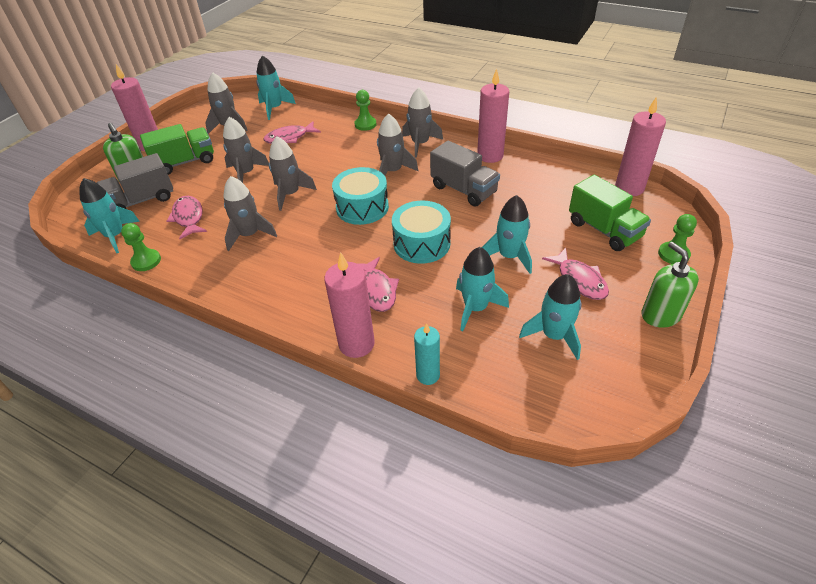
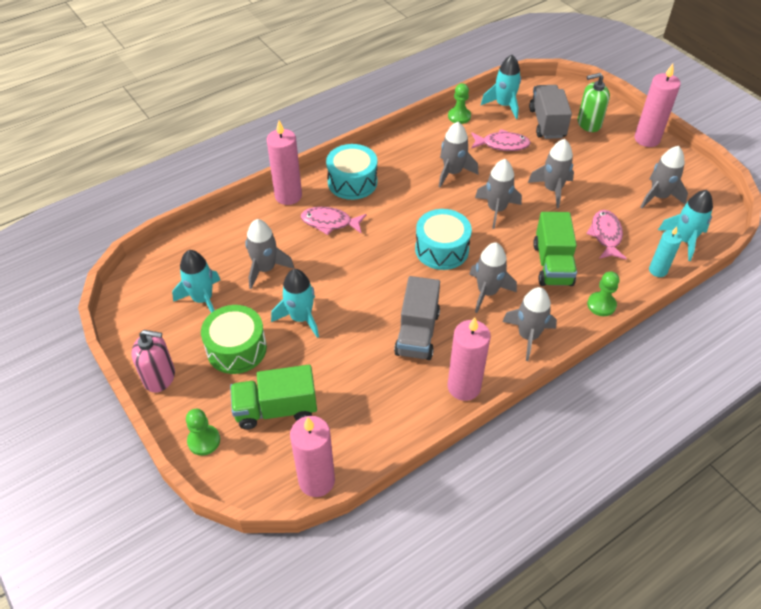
camera: 115 degrees right, 5 degrees up
(185, 162) = (598, 155): green truck -> green truck (552, 264)
(421, 243) = (362, 269): turquoise drum -> turquoise drum (352, 182)
(428, 375) = (232, 219): turquoise candle -> turquoise candle (658, 270)
(463, 190) = (417, 333): grey truck -> grey truck turned 60 degrees counterclockwise
(475, 308) = (265, 269): turquoise rocket -> grey rocket
(579, 280) = (236, 349): pink fish -> green drum
(660, 315) = (159, 377): green soap dispenser -> pink soap dispenser

